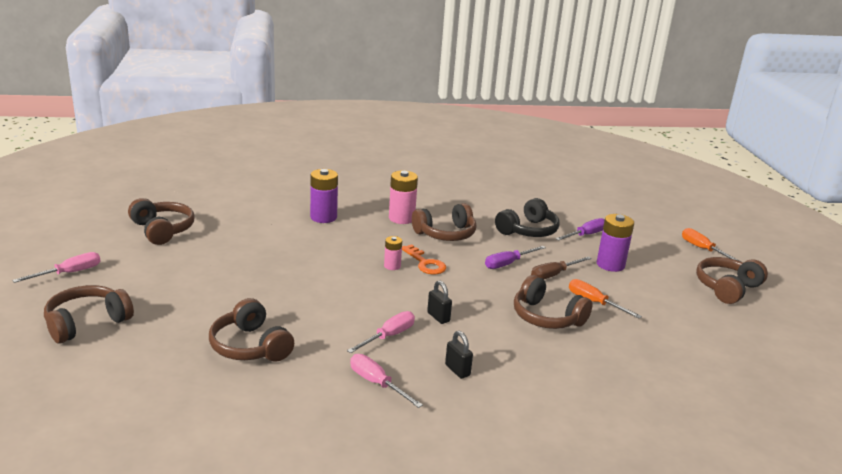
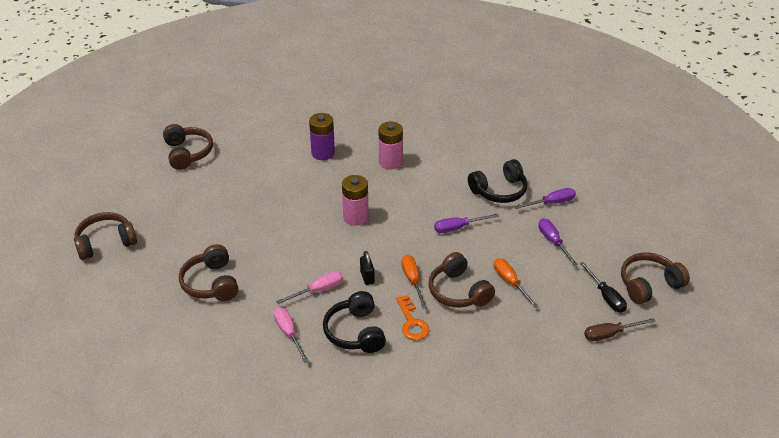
camera: 20 degrees right, 15 degrees up
(69, 273) = (106, 191): pink screwdriver -> none
(392, 266) = (356, 217): pink battery -> pink battery, size x1.76
(425, 263) = (385, 217): orange key -> orange key (412, 322)
(445, 234) = (420, 185): brown headphones -> none
(457, 370) = (355, 332): black padlock -> black headphones
(554, 275) = (492, 246): brown screwdriver -> brown screwdriver (610, 334)
(610, 265) = (553, 242): purple battery -> purple screwdriver
(696, 302) = (606, 296): none -> black screwdriver
(702, 249) = (658, 235): orange screwdriver -> orange screwdriver (412, 280)

